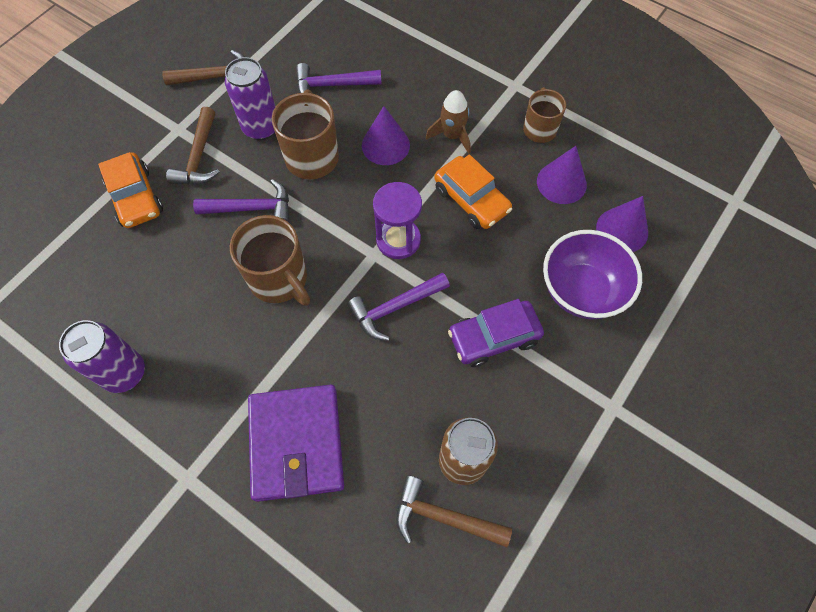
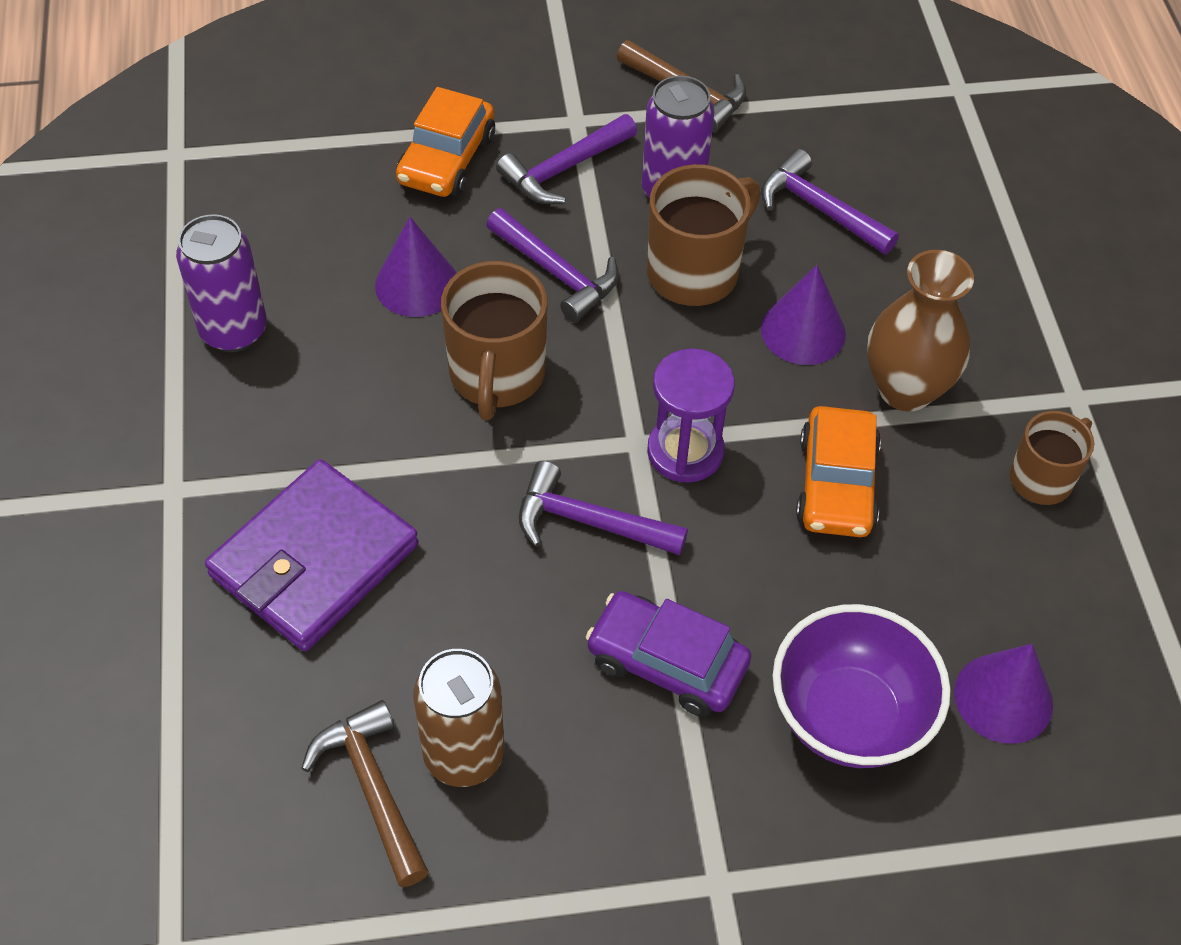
camera: 45 degrees right, 10 degrees down
(199, 157) = (563, 169): brown hammer -> purple hammer
(452, 136) = (905, 389): brown rocket -> brown vase
(561, 182) = (989, 568): purple cone -> purple cone (417, 284)

